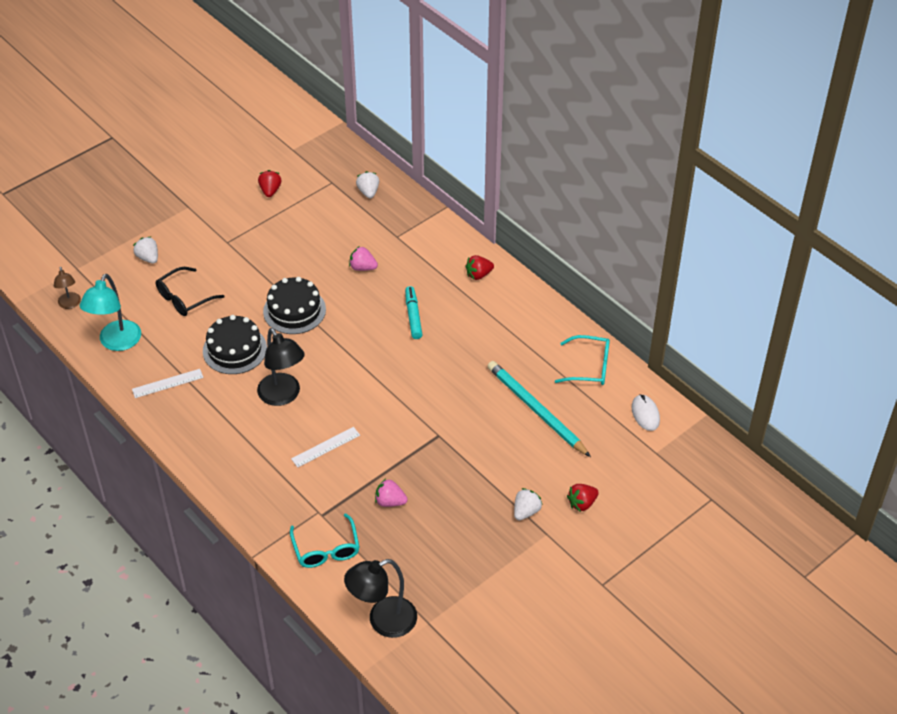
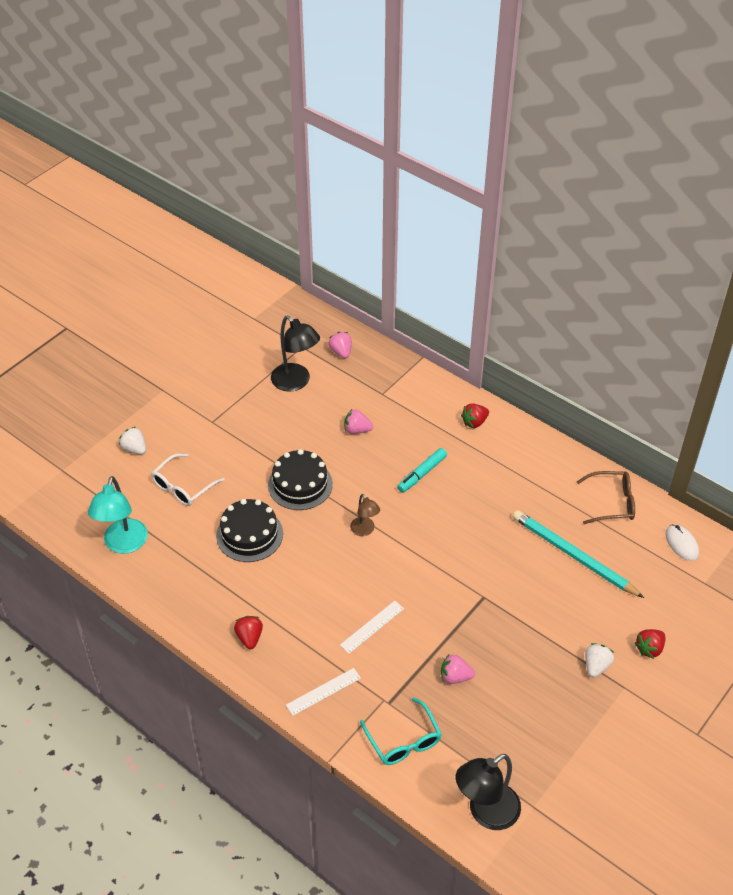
camera: 10 degrees left, 0 degrees up
(70, 304) = (64, 509): brown lamp -> brown lamp (365, 530)
(167, 383) = (188, 581): white ruler -> white ruler (323, 691)
(184, 298) = (183, 487): black glasses -> white glasses
(270, 191) = (242, 363): red strawberry -> red strawberry (249, 637)
(283, 396) = (313, 578): black lamp -> black lamp (296, 382)
(368, 192) = (341, 352): white strawberry -> pink strawberry
(413, 316) = (422, 474): turquoise marker -> turquoise marker turned 120 degrees counterclockwise
(589, 367) = (612, 503): turquoise glasses -> brown glasses

